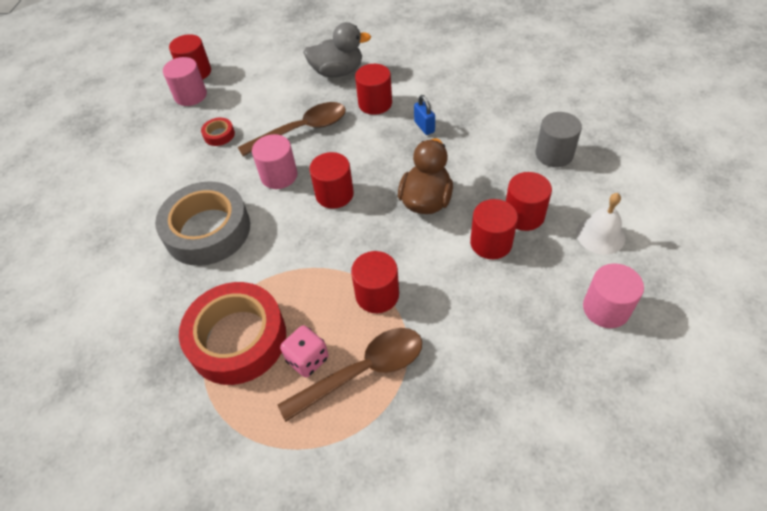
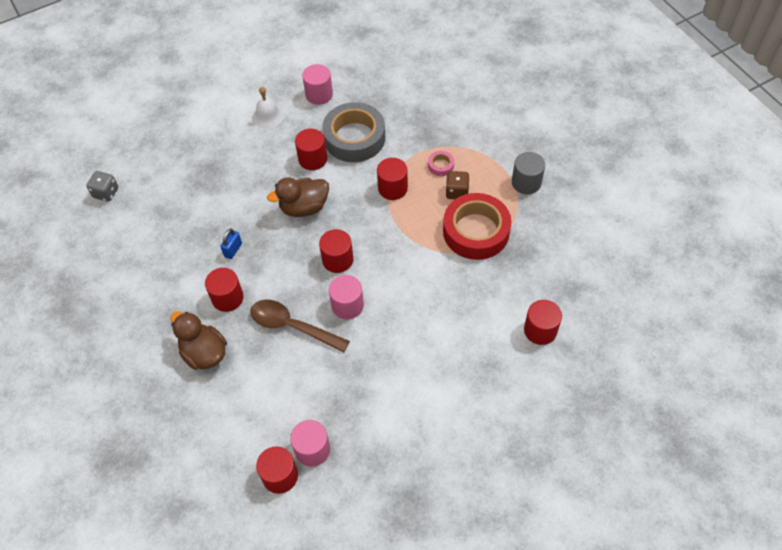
camera: 130 degrees left, 5 degrees up
(207, 230) = (426, 309): grey tape -> grey tape (354, 138)
(219, 135) = (339, 382): red tape -> none
(307, 359) = (457, 192): pink dice -> brown dice
(337, 72) = (204, 353): grey duck -> brown duck
(363, 371) = (441, 165): brown spoon -> pink tape
(524, 215) = (278, 155): red cylinder -> red cylinder (540, 330)
(554, 154) = (211, 165): grey cylinder -> grey cylinder (526, 182)
(577, 71) = (106, 193): none -> grey dice

